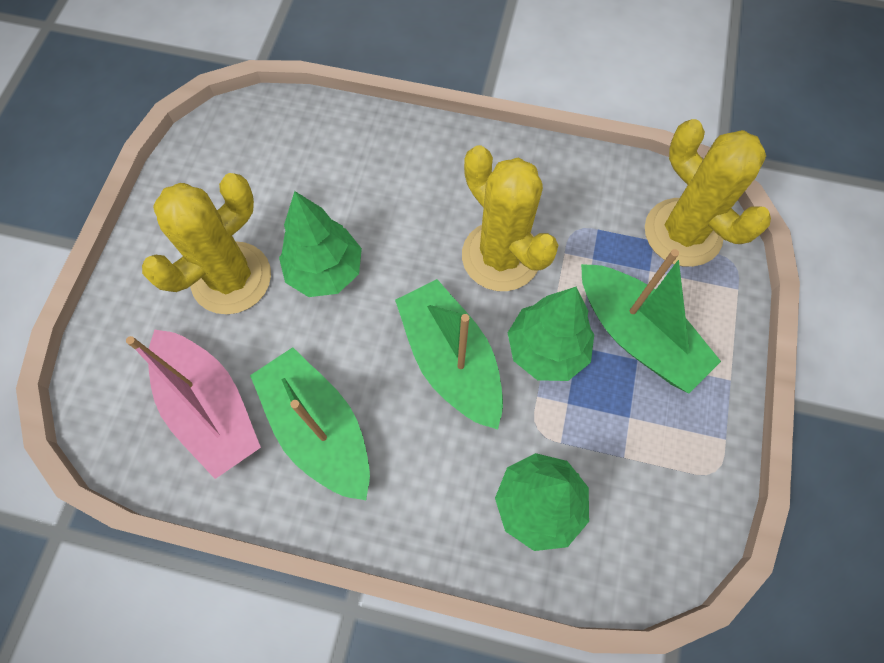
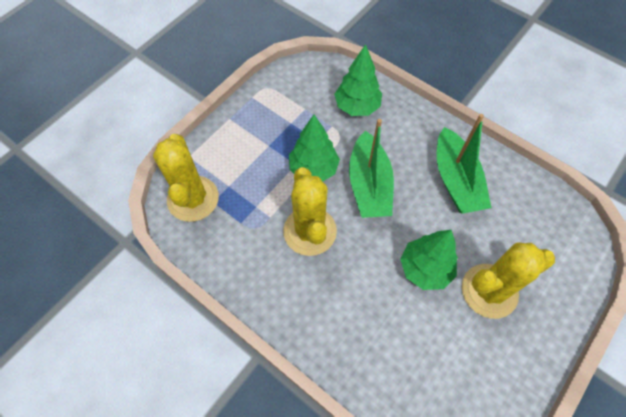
camera: 155 degrees left, 5 degrees down
(210, 408) = (516, 215): pink boat -> none
(637, 335) = (260, 156): green boat -> none

